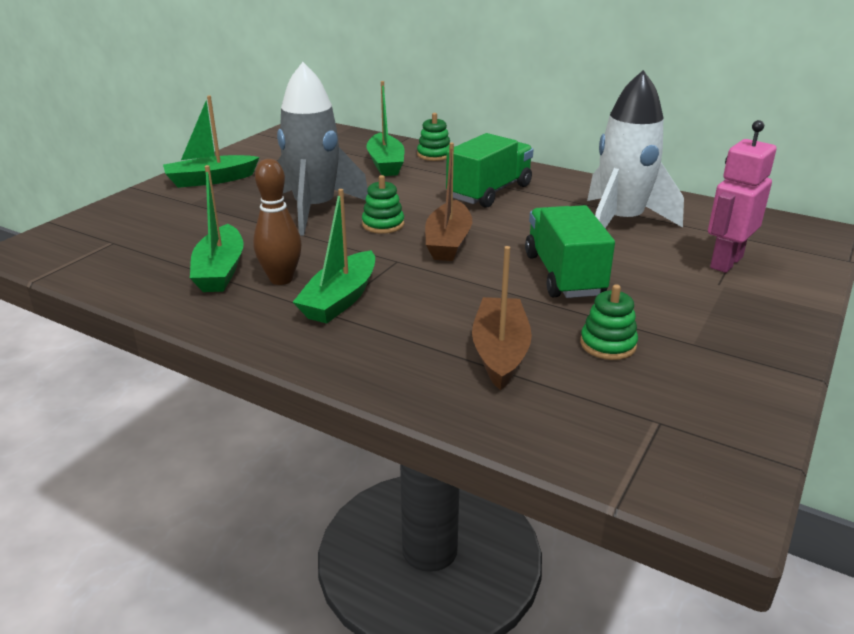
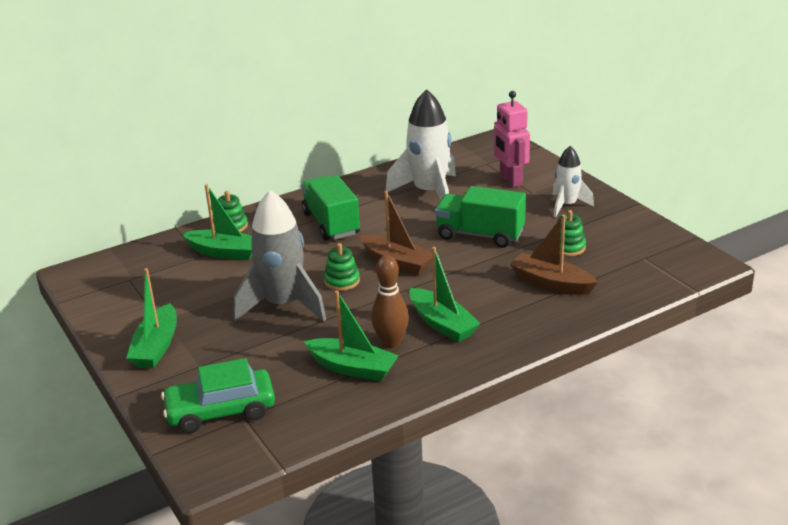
camera: 60 degrees left, 0 degrees up
(120, 230) = (220, 411): none -> green car
(721, 318) = (567, 205): none -> white rocket

